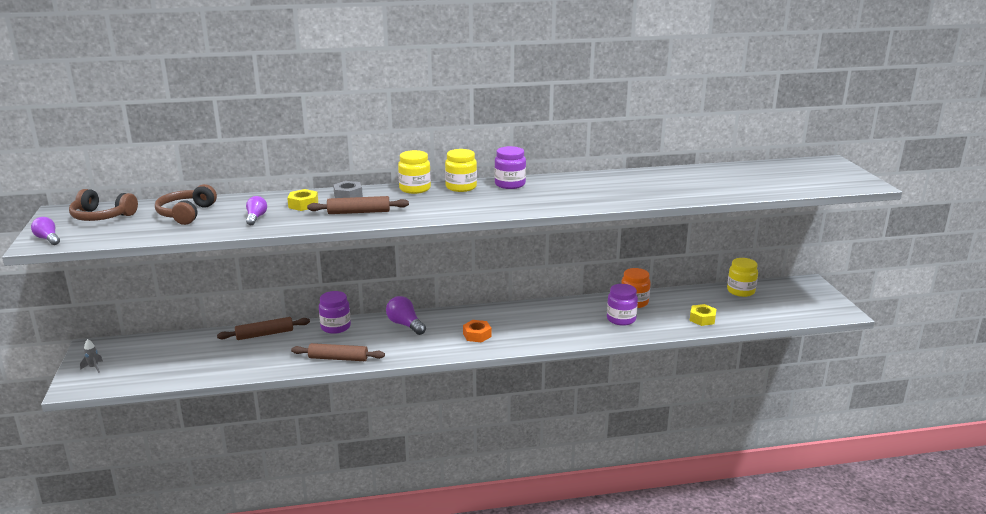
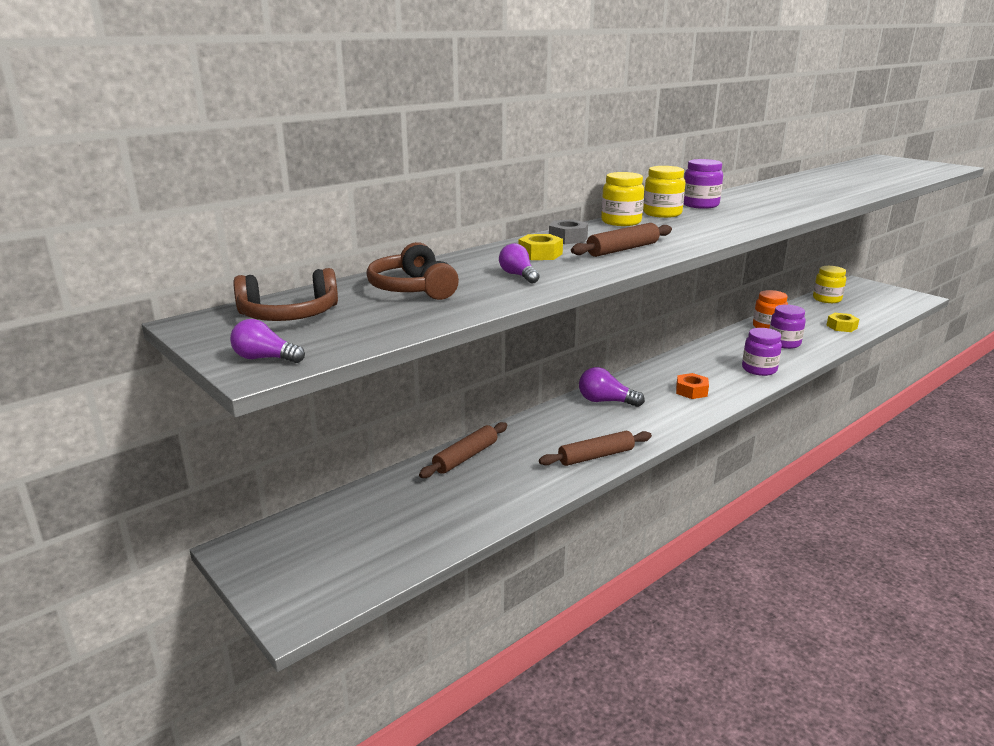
camera: 30 degrees left, 0 degrees up
(94, 367) = (287, 575): grey rocket -> none
(335, 327) = (536, 425): purple jar -> purple jar (759, 369)

